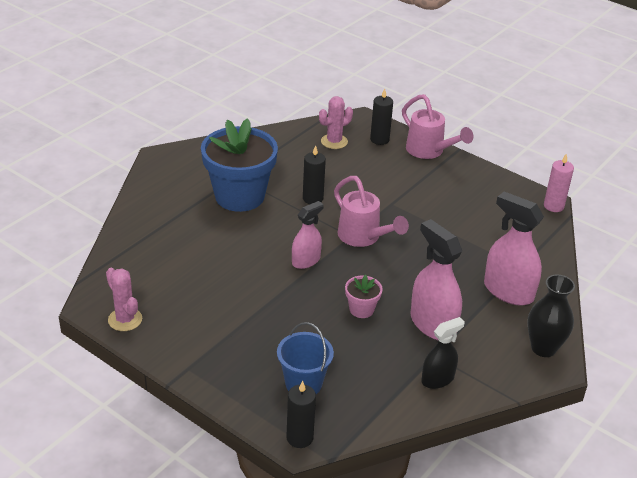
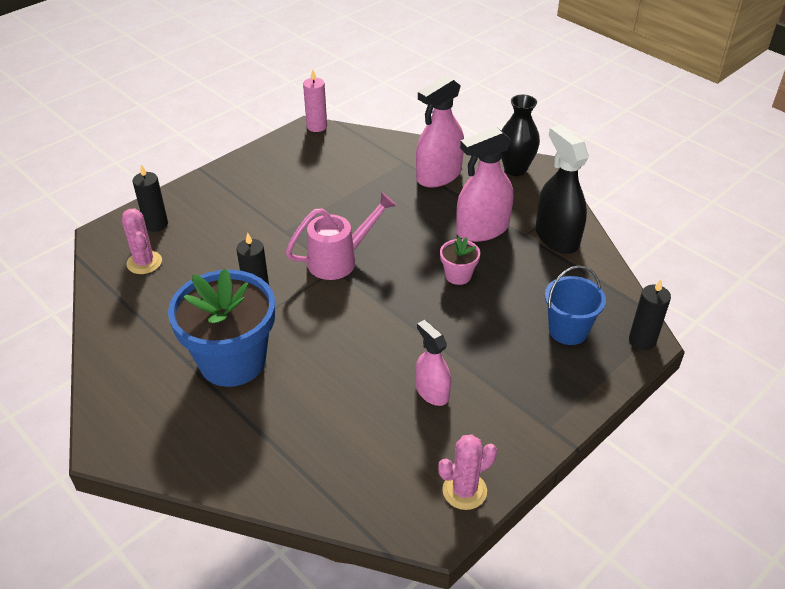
camera: 80 degrees left, 5 degrees up
(306, 261) = (373, 310): pink spray bottle -> pink spray bottle (432, 392)
(429, 151) = (196, 190): pink watering can -> none
(437, 379) = (556, 237): black spray bottle -> black spray bottle, size x1.62

